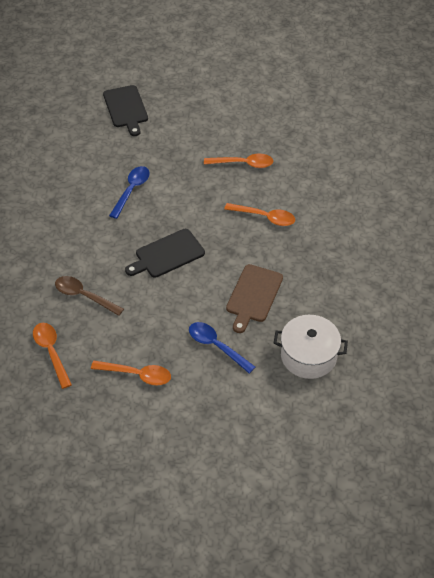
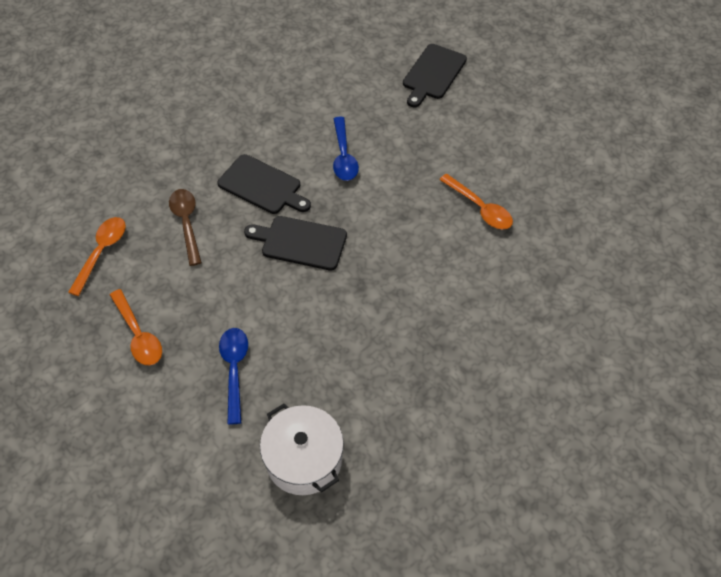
camera: 45 degrees right, 5 degrees up
(103, 241) = (262, 186): none -> black cutting board
(131, 190) = (343, 156): blue spoon -> blue spoon turned 105 degrees clockwise
(253, 296) = (327, 350): brown cutting board -> none
(264, 217) = (435, 279): orange spoon -> none

